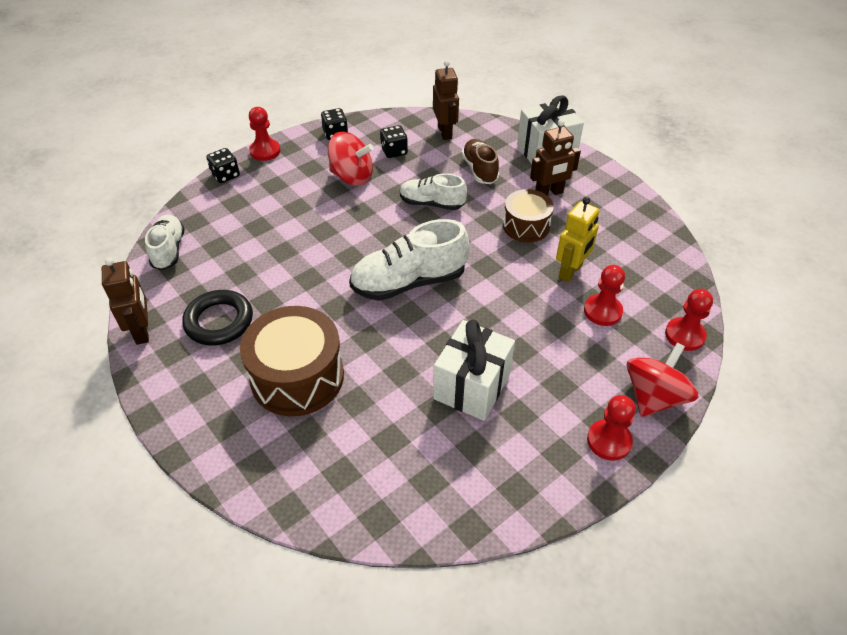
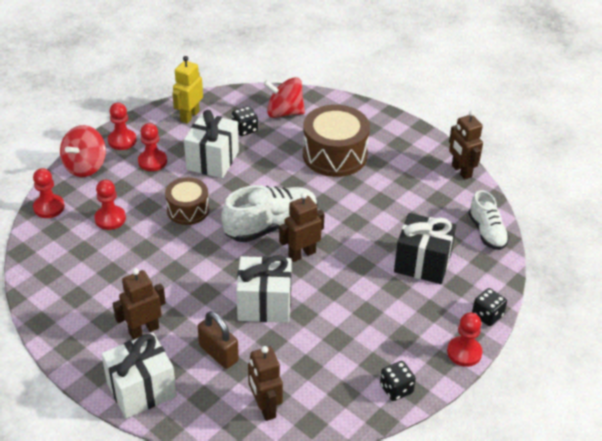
camera: 170 degrees right, 5 degrees down
(219, 321) = (409, 183): black ring -> none
(258, 225) = (422, 263): none -> black gift
(352, 177) = (355, 328): red spinning top -> red spinning top (284, 113)
(382, 247) = (301, 254): none -> brown robot
(394, 151) = (319, 369): black dice -> black dice (245, 129)
(432, 203) = (264, 304): white shoe -> white gift
(479, 170) = (218, 353): brown shoe -> brown padlock
(526, 226) = (169, 289): brown drum -> brown drum (188, 210)
(558, 394) = (152, 161): none -> red pawn
(571, 271) = (132, 249): yellow robot -> yellow robot (189, 116)

